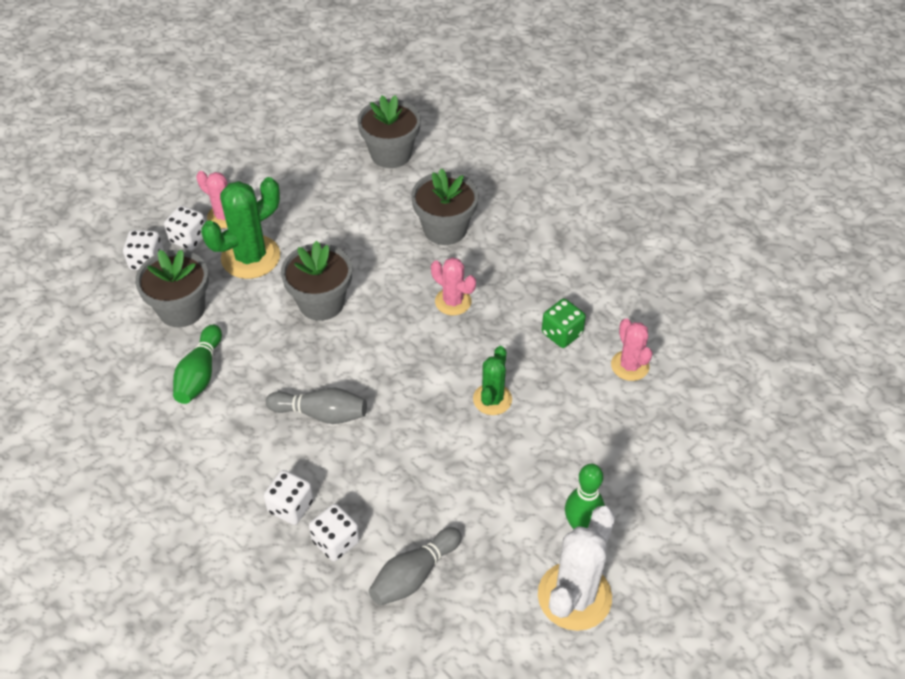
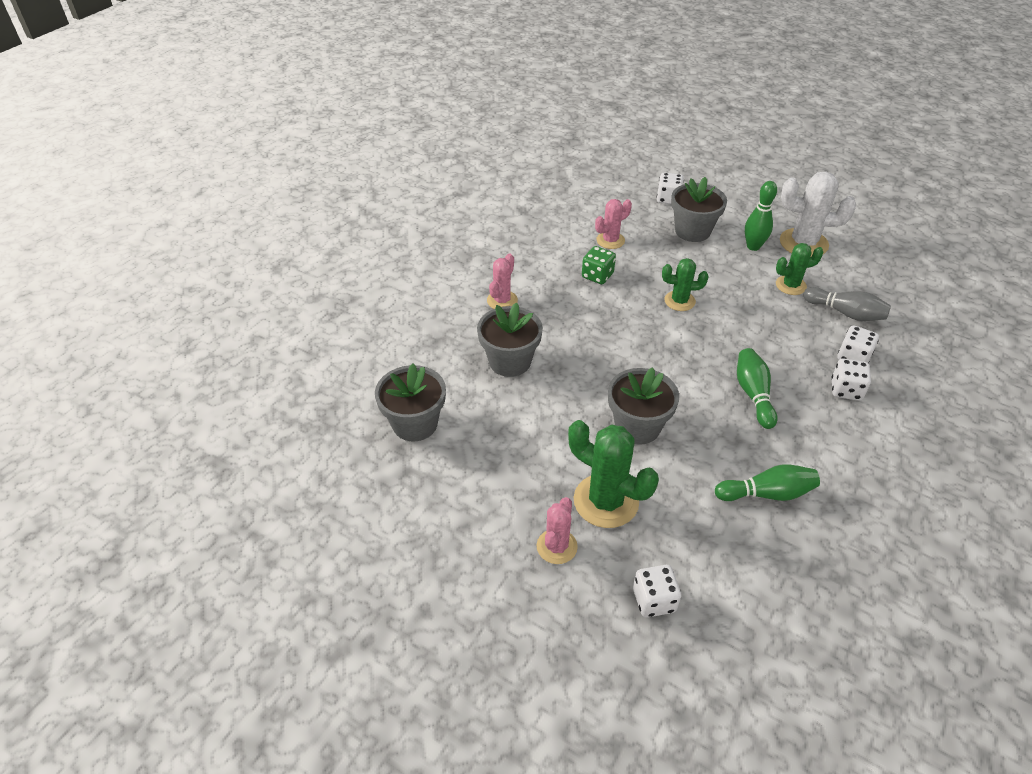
camera: 105 degrees left, 5 degrees down
(181, 309) = (701, 538): grey flower pot -> grey flower pot (692, 231)
(189, 238) = (603, 570): white dice -> white dice (668, 199)
(321, 413) = (753, 394): grey bowling pin -> green bowling pin
(453, 301) = (594, 340): pink cactus -> pink cactus (502, 300)
(486, 534) = (790, 285): none -> green cactus

